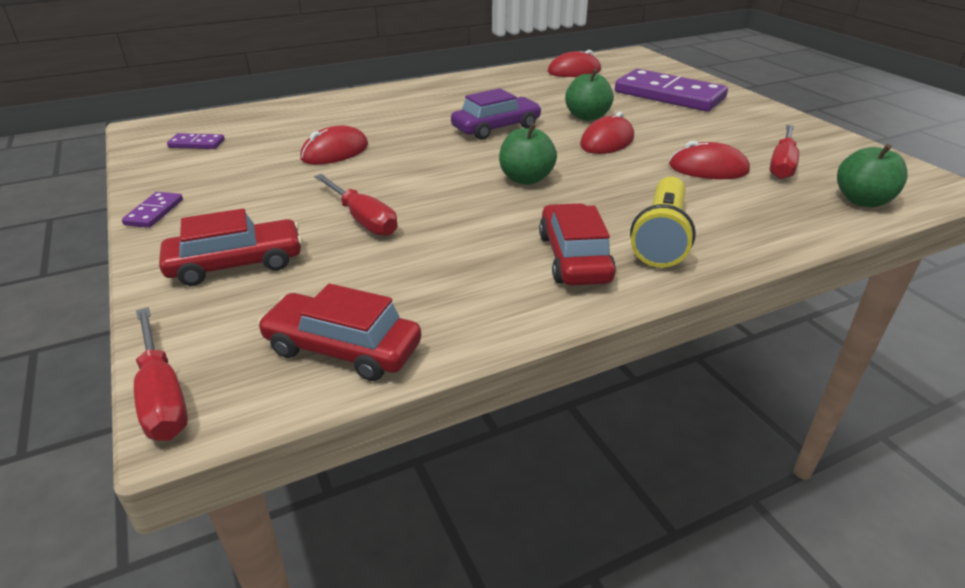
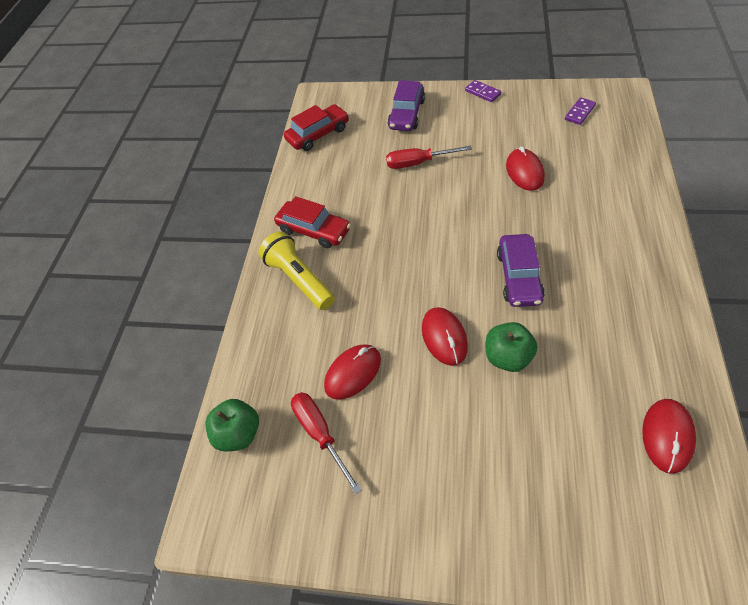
camera: 130 degrees right, 20 degrees up
(162, 396) = (332, 90): red screwdriver -> none
(236, 264) = (406, 114): red car -> purple car
(526, 179) = (415, 252): green apple -> none
(669, 95) = (529, 480): purple domino -> none

